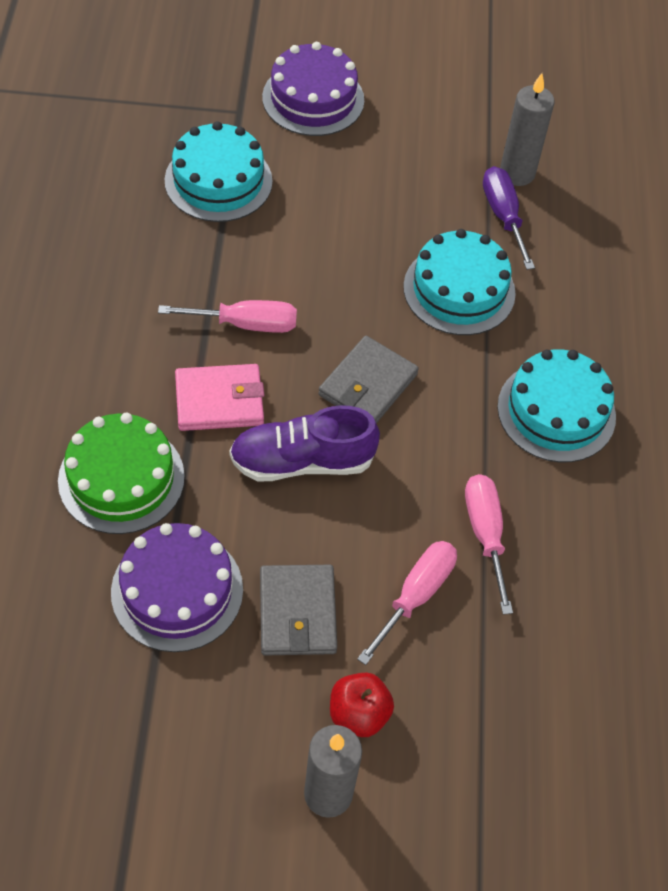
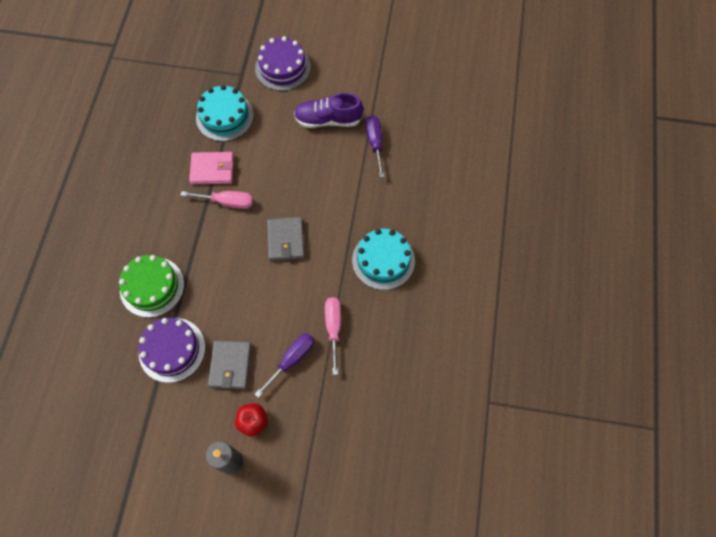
camera: 10 degrees right, 10 degrees up
(219, 401) = (207, 245): pink wallet -> pink wallet (212, 169)
(302, 461) = (245, 282): purple shoe -> purple shoe (328, 120)
(368, 385) = (286, 240): grey wallet -> grey wallet turned 45 degrees counterclockwise
(416, 595) = (292, 360): pink screwdriver -> purple screwdriver
(459, 290) = (343, 186): turquoise cake -> none
(517, 173) = (387, 117): grey candle -> none

